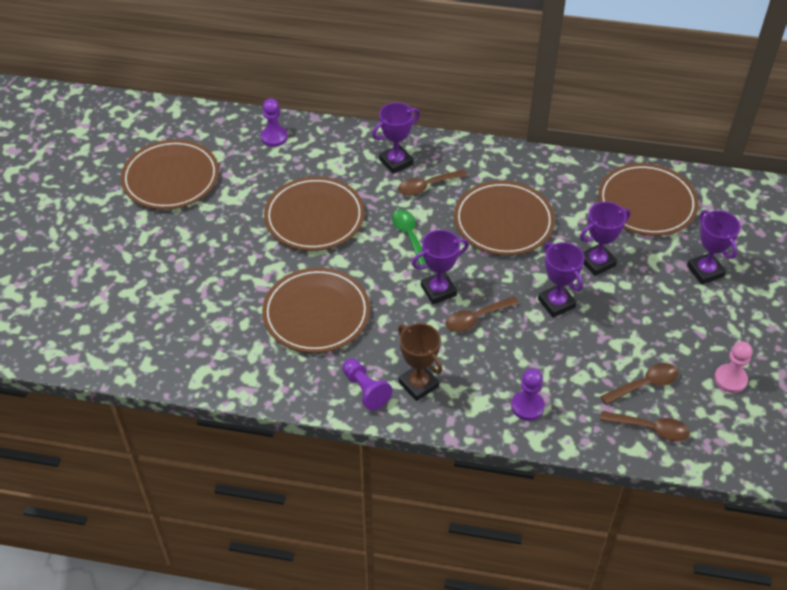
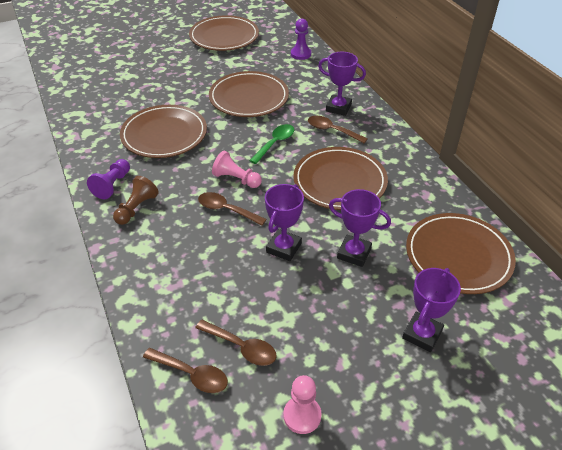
camera: 55 degrees right, 5 degrees down
(418, 384) = (136, 208): brown trophy -> brown pawn
(438, 290) = (236, 179): purple trophy -> pink pawn
(527, 406) = (158, 278): purple pawn -> none
(650, 429) = (192, 374): brown spoon -> brown spoon turned 45 degrees counterclockwise

